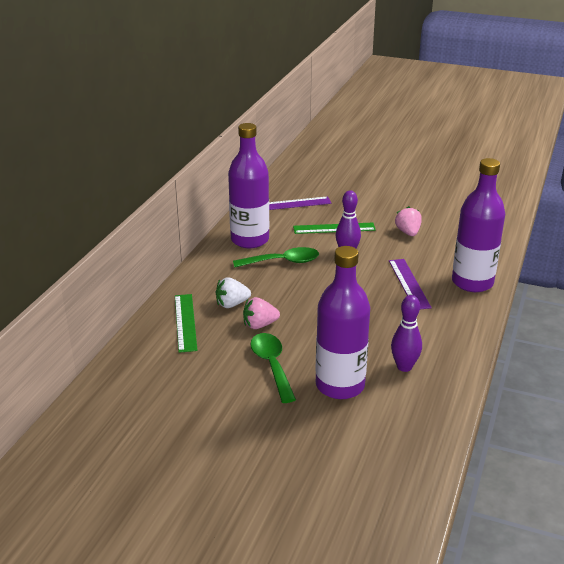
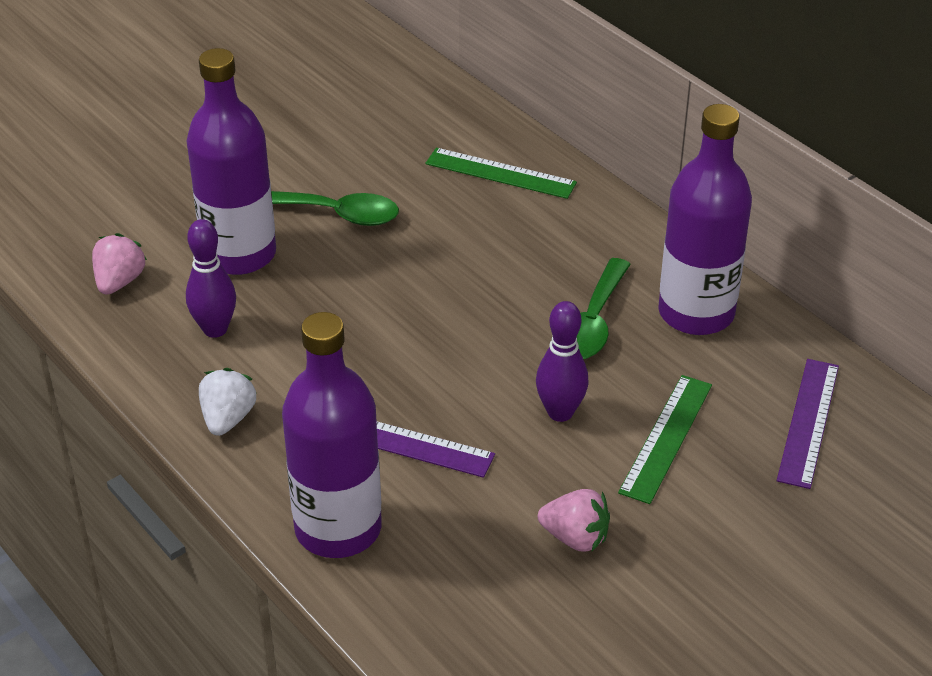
camera: 120 degrees right, 10 degrees up
(232, 304) = (510, 228): white strawberry -> white strawberry (228, 418)
(259, 325) = (434, 235): pink strawberry -> pink strawberry (119, 282)

